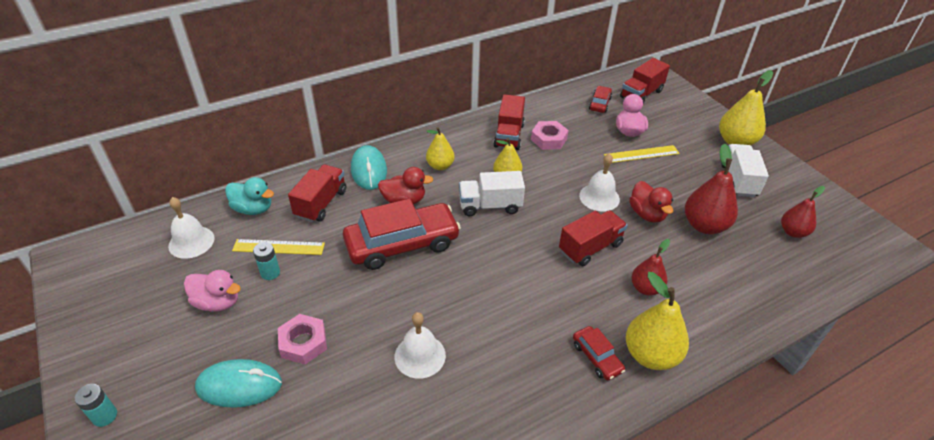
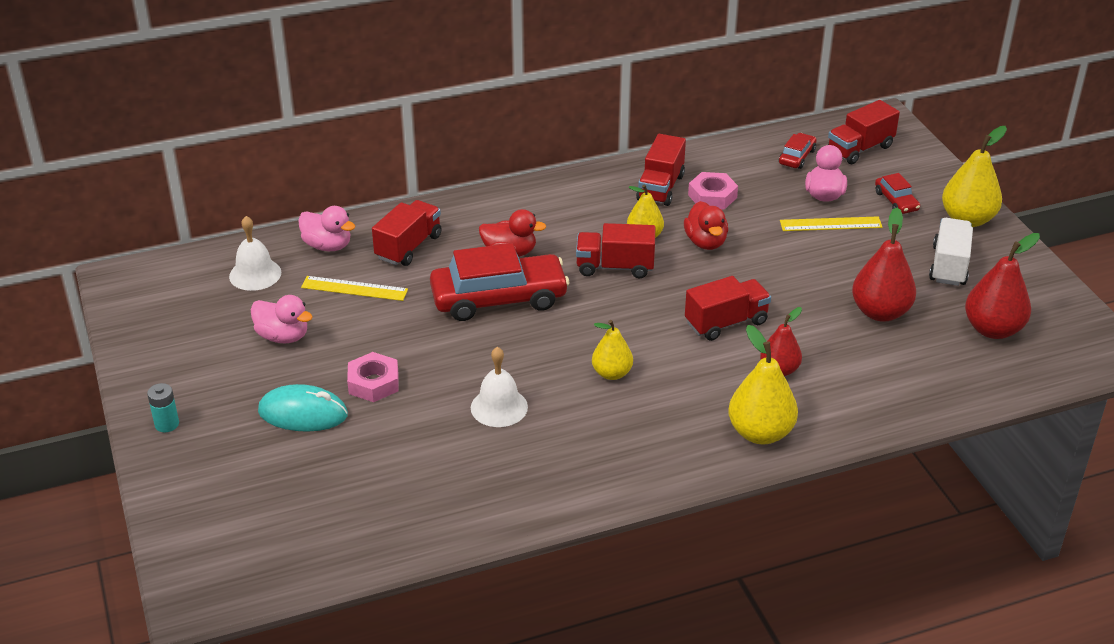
camera: 10 degrees right, 5 degrees down
(253, 209) = (327, 246): turquoise duck -> pink duck
(270, 273) = (343, 313): turquoise battery -> none
(369, 170) = (472, 214): turquoise mouse -> none
(440, 166) = (562, 217): yellow pear -> yellow pear (612, 373)
(490, 206) = (615, 267): white truck -> red truck
(597, 357) = (697, 429): red car -> red car (896, 201)
(599, 197) = (756, 269): white bell -> none
(647, 214) = (811, 293): red duck -> red duck (705, 242)
(793, 232) = (993, 329): red pear -> red pear, size x1.58

